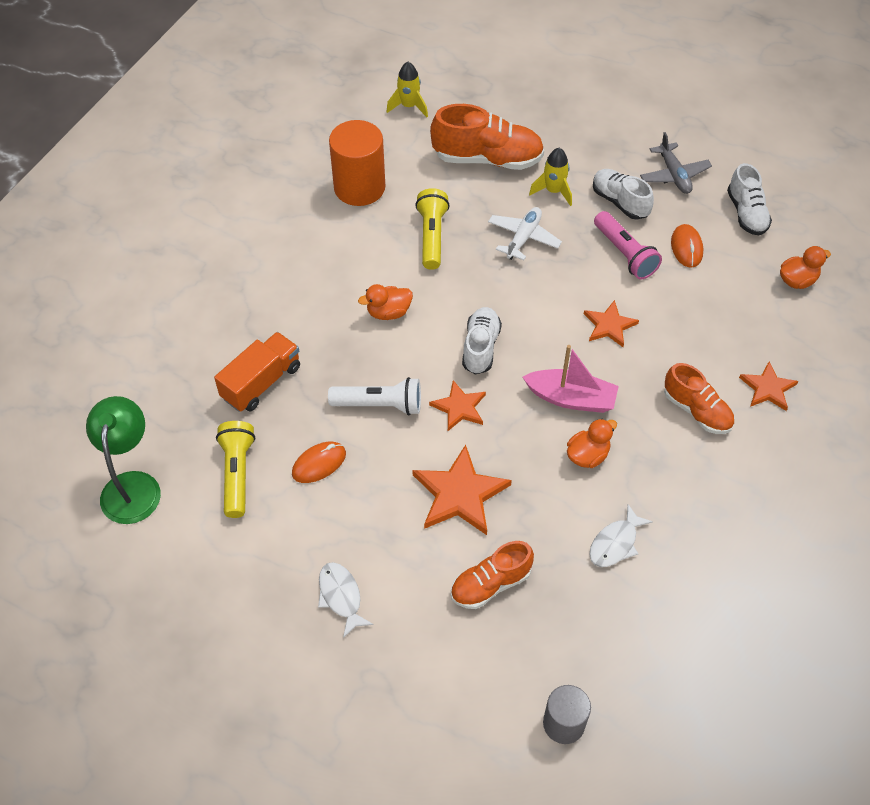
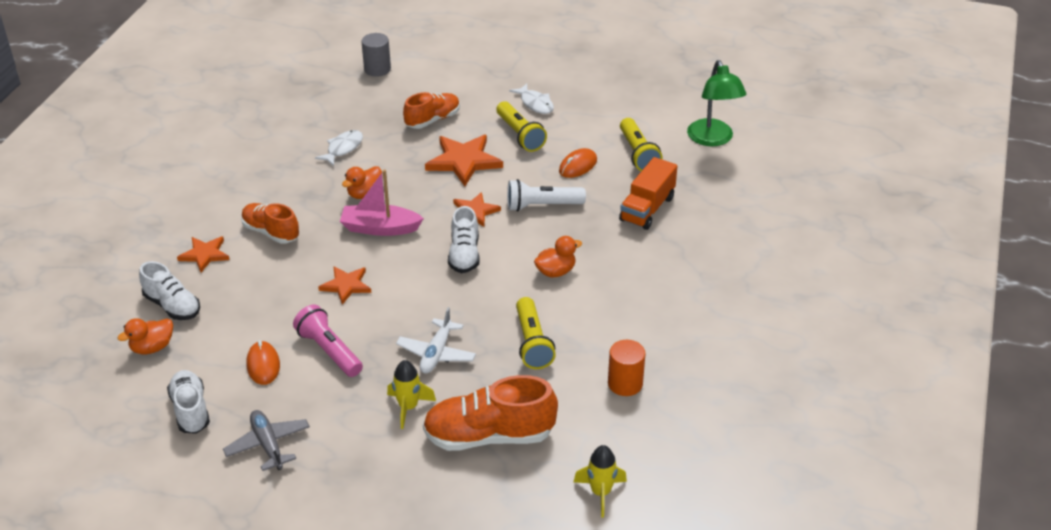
camera: 170 degrees right, 15 degrees down
(359, 187) = (625, 383): orange cylinder -> orange cylinder, size x0.61
(377, 533) = (520, 135): none -> yellow flashlight
(620, 202) = (333, 405): white shoe -> white shoe (172, 306)

